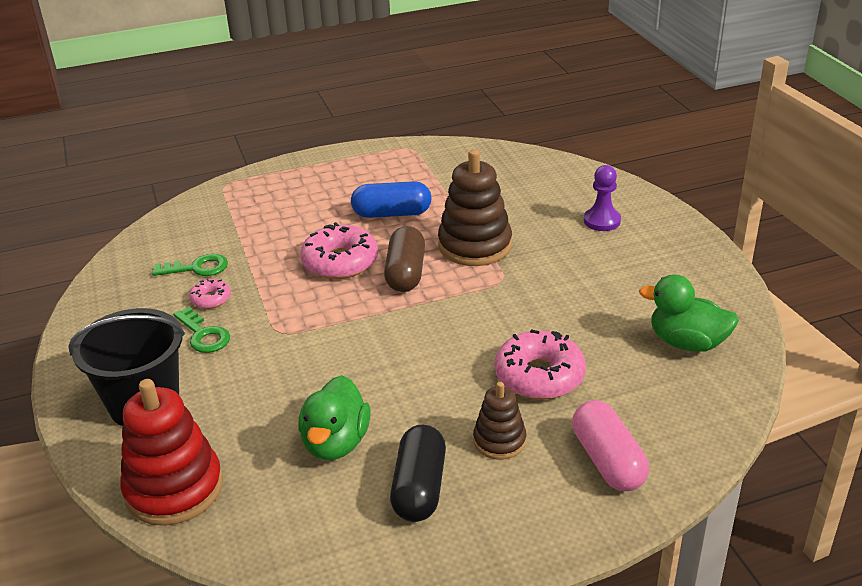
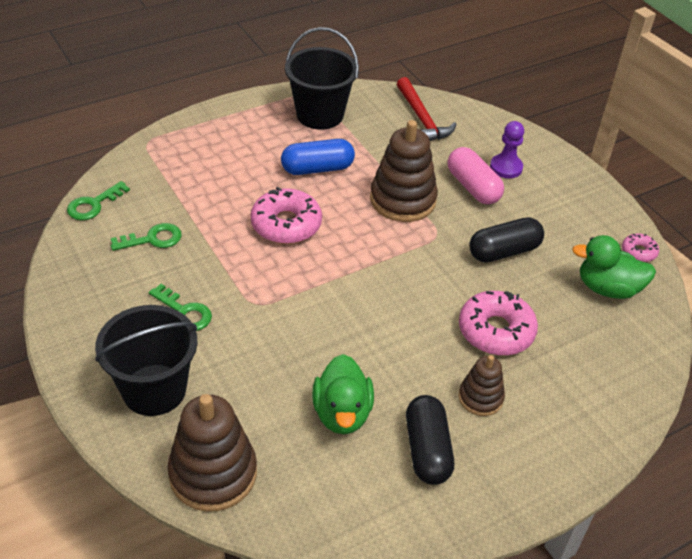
camera: 15 degrees left, 10 degrees up
(151, 235) = (93, 205): none -> green key
(174, 488) = (213, 473): red stacking toy -> brown stacking toy
(211, 299) = (177, 272): pink donut -> pink donut (638, 252)
(406, 273) = (350, 233): brown capsule -> none
(412, 166) = (320, 115): none -> black bucket
(521, 173) = (422, 119): none -> red hammer
(574, 299) = (504, 251): none -> black capsule
(607, 461) = (573, 408): pink capsule -> pink capsule (473, 187)

